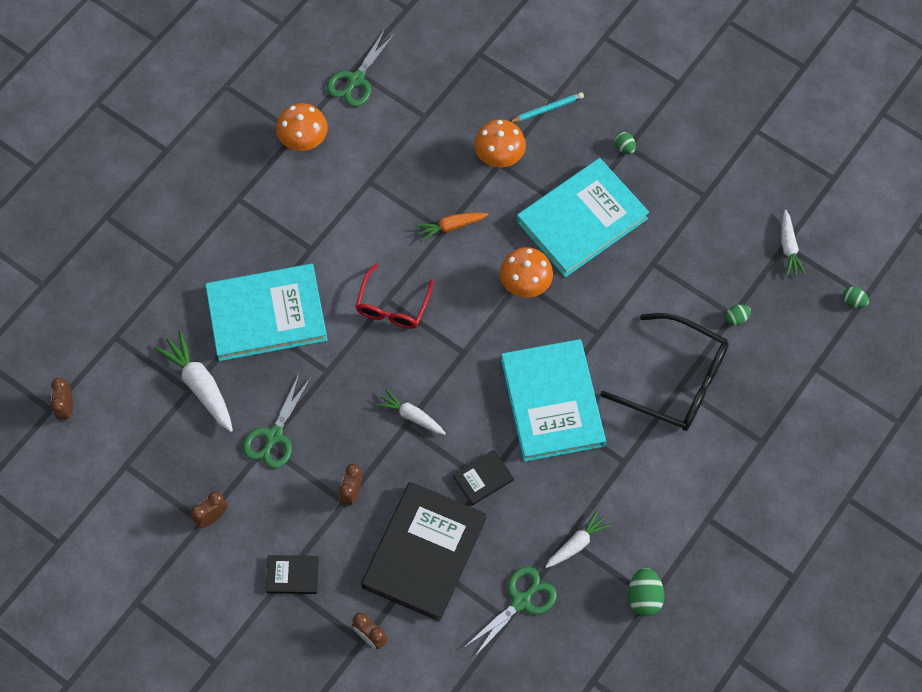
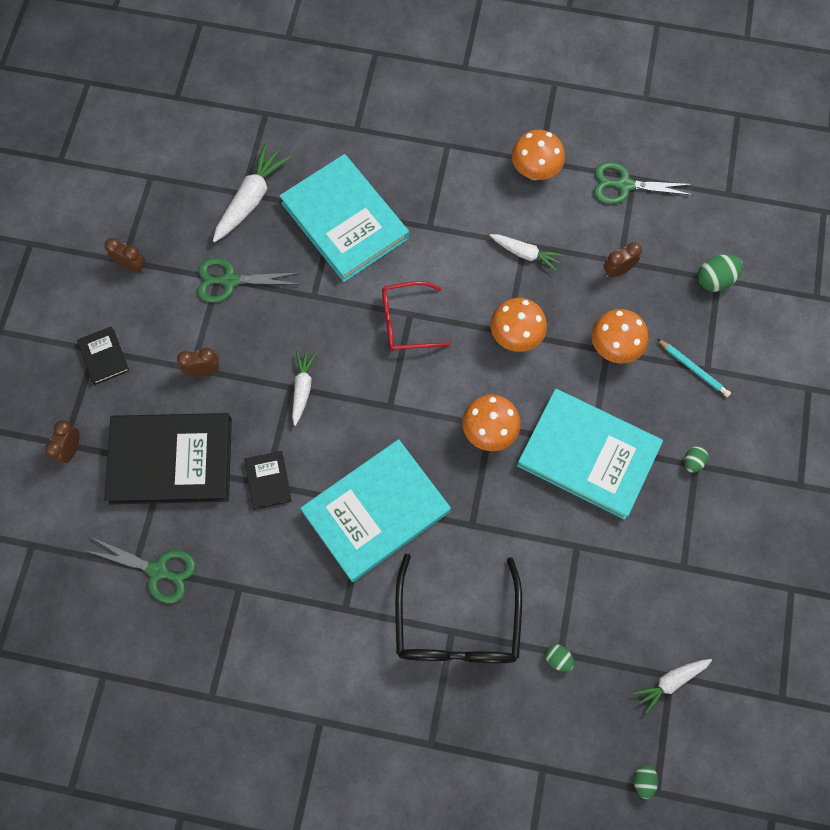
camera: 65 degrees right, 5 degrees up
(66, 408) = (183, 108): brown clock -> brown clock (617, 271)
(451, 226) = (515, 336): orange carrot -> orange mushroom
(483, 478) = (268, 481): black book -> black book turned 45 degrees clockwise
(577, 543) = (238, 599): white carrot -> white carrot (525, 254)
(644, 597) = (209, 689): green egg -> green egg (715, 280)

